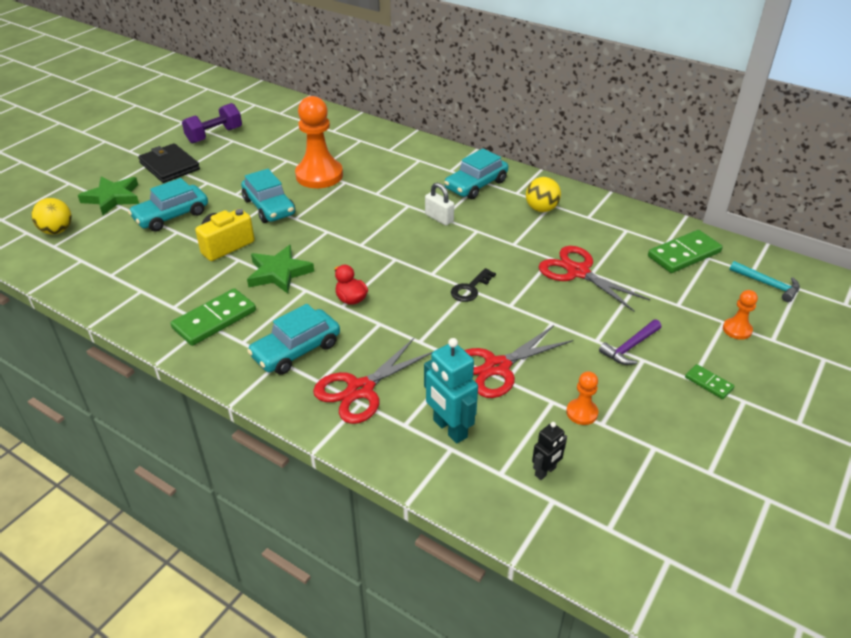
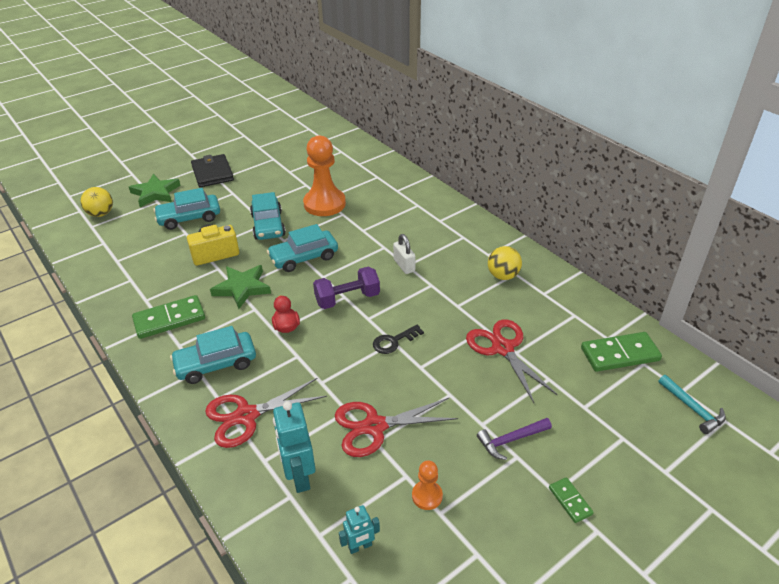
camera: 20 degrees right, 0 degrees up
(214, 135) = (262, 151): purple dumbbell -> purple dumbbell (347, 299)
(476, 185) = (455, 239): turquoise car -> turquoise car (304, 257)
(545, 471) = (360, 546): black robot -> turquoise robot
(737, 330) = (632, 450): orange pawn -> none

